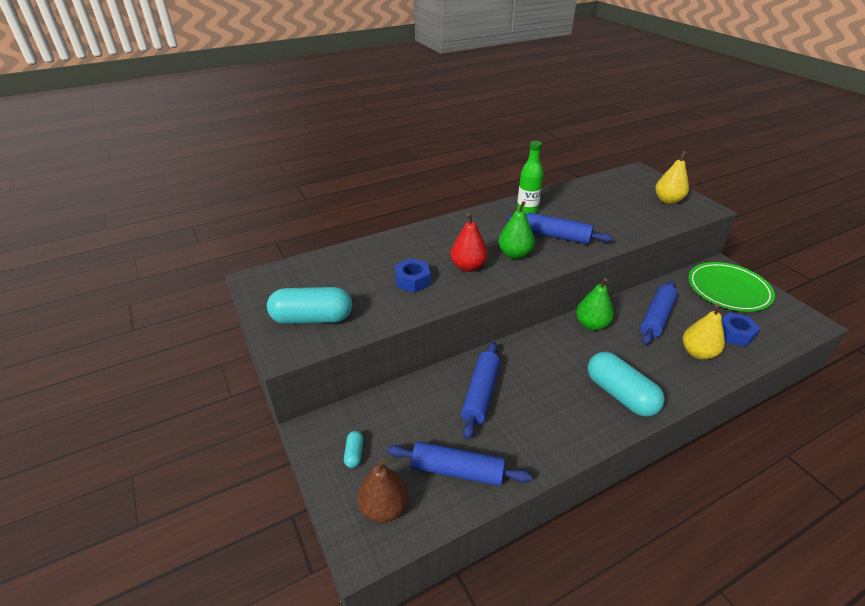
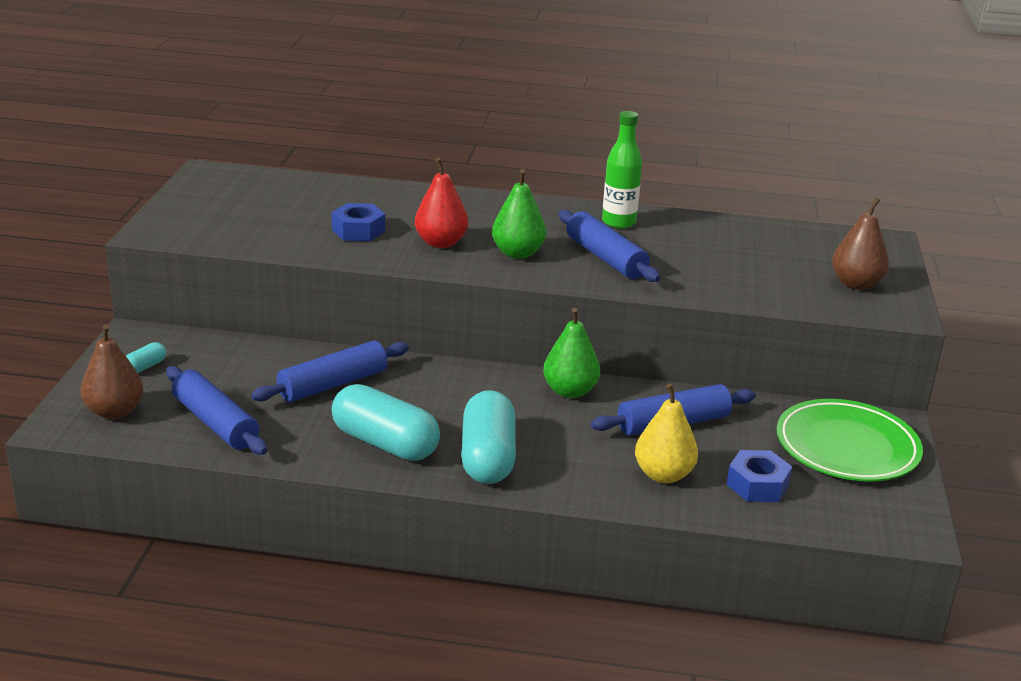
camera: 35 degrees right, 10 degrees down
(312, 318) = (211, 220): turquoise capsule -> turquoise capsule (385, 443)
(668, 200) = (856, 284): yellow pear -> brown pear

